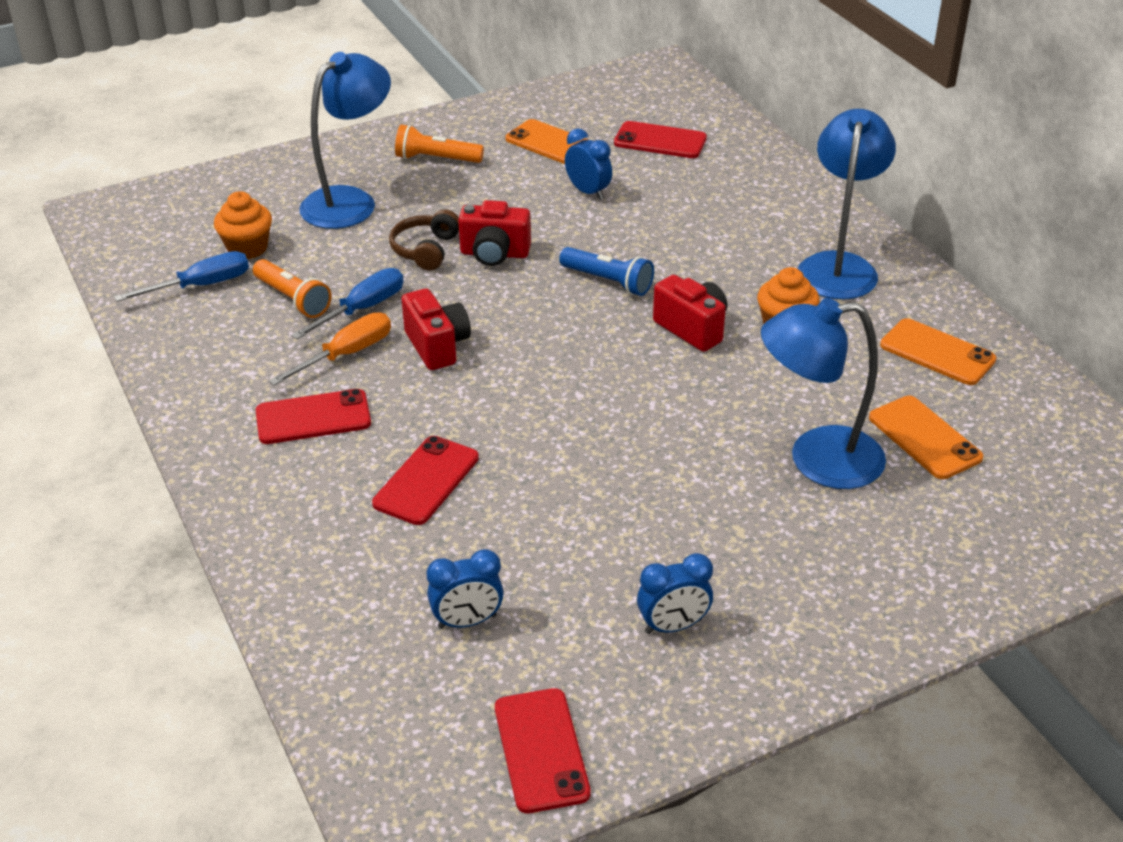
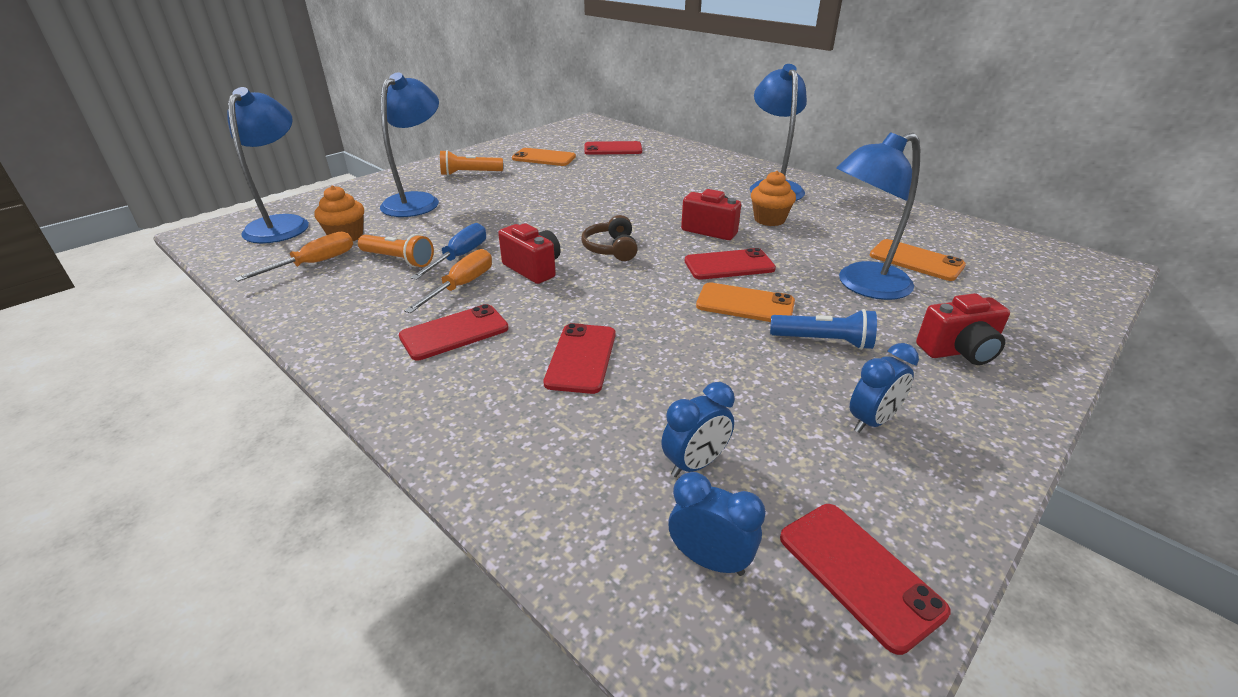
camera: 20 degrees left, 5 degrees down
(183, 212) = (283, 224): none -> blue lamp
(201, 286) = (314, 264): blue screwdriver -> orange screwdriver
(426, 250) = (490, 218): brown headphones -> brown headphones (611, 249)
(494, 254) = (542, 213): red camera -> red camera (959, 351)
(588, 192) = (585, 176): blue clock -> blue clock (710, 560)
(608, 281) = (633, 215): blue flashlight -> blue flashlight (823, 341)
(674, 391) = (729, 265): none -> red phone
(937, 352) = (874, 217): orange phone -> orange phone (745, 304)

